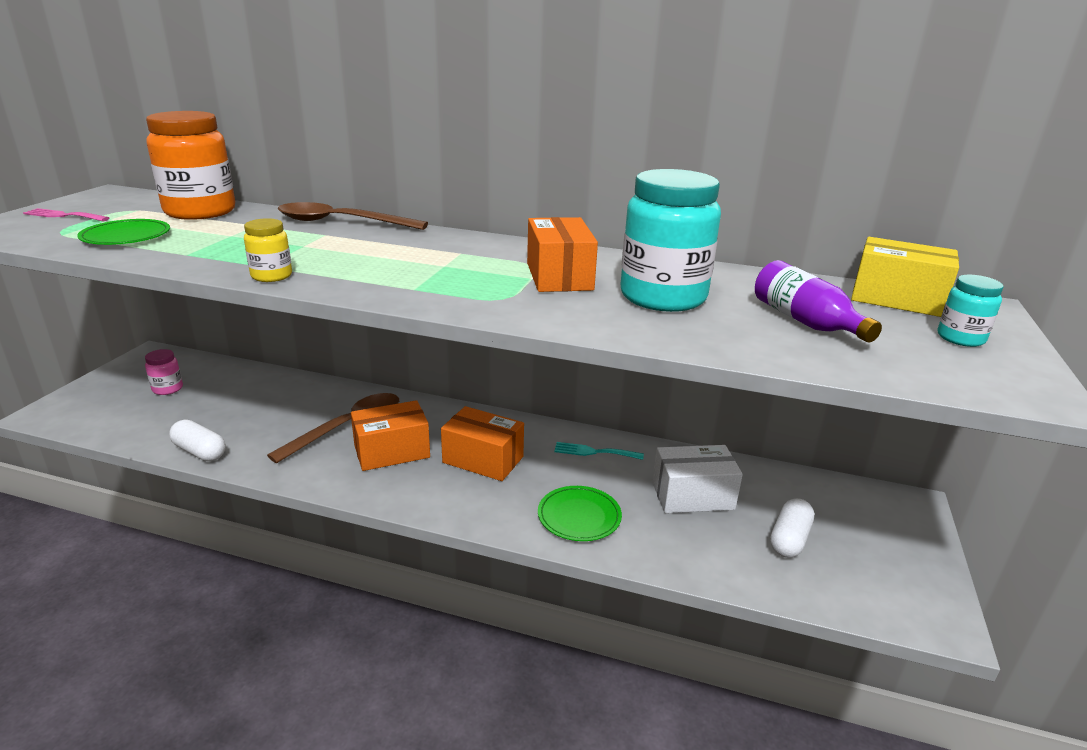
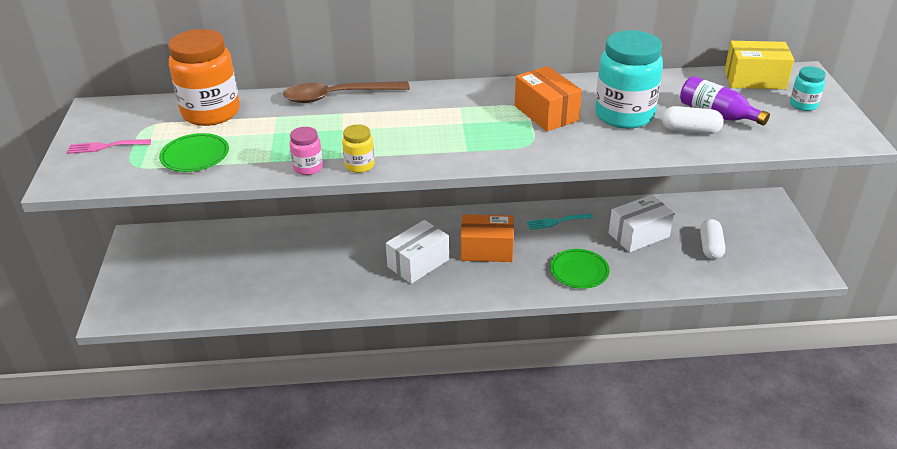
camera: 20 degrees left, 10 degrees up
(167, 389) = (189, 264): pink jar -> pink jar (308, 168)
(200, 451) = (276, 306): white capsule -> white capsule (690, 130)
(348, 427) = (368, 253): brown spoon -> none
(392, 451) = (418, 263): orange box -> white box

